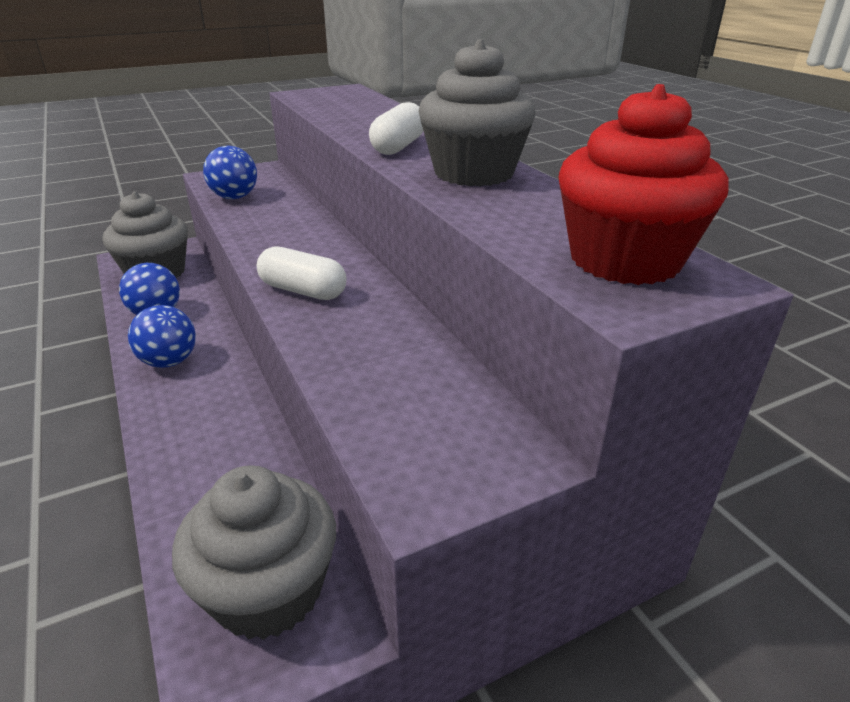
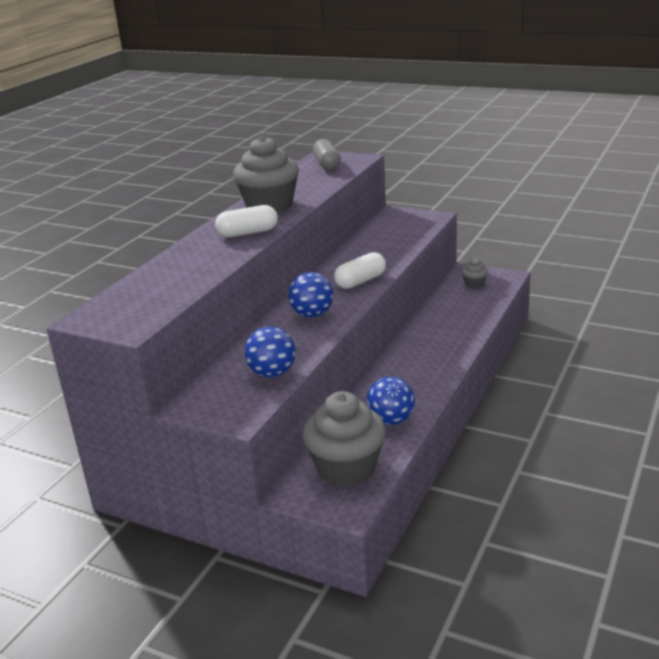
camera: 125 degrees left, 5 degrees down
(169, 362) = (420, 379): blue ball -> blue ball (312, 314)
(268, 591) = (474, 284): grey cupcake -> grey cupcake, size x0.45
(303, 291) = (360, 281): white capsule -> white capsule turned 60 degrees clockwise
(624, 260) = (327, 164): red cupcake -> grey capsule

